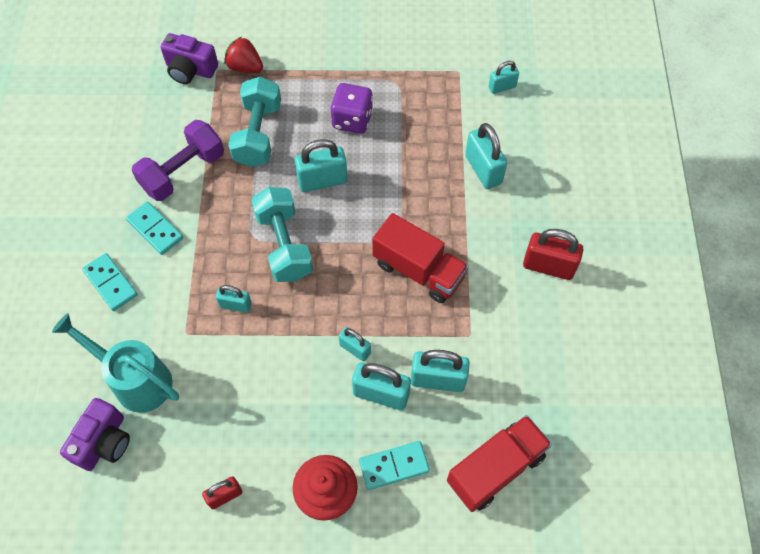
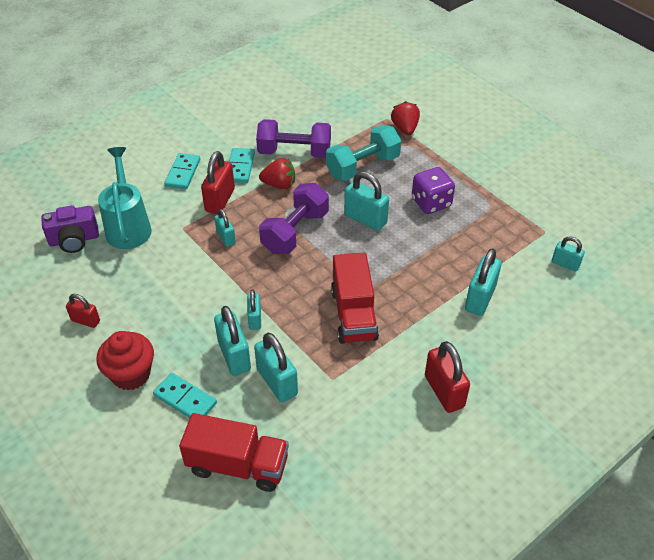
camera: 50 degrees right, 15 degrees down
(182, 277) = (220, 200): none -> red padlock
(190, 70) = (371, 107): purple camera -> none
(212, 214) = (279, 185): none -> red strawberry
(284, 245) = (295, 232): turquoise dumbbell -> purple dumbbell

